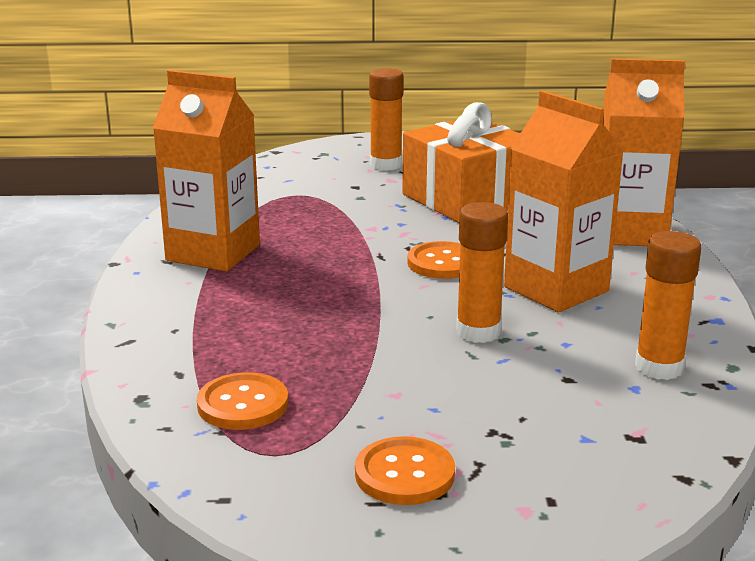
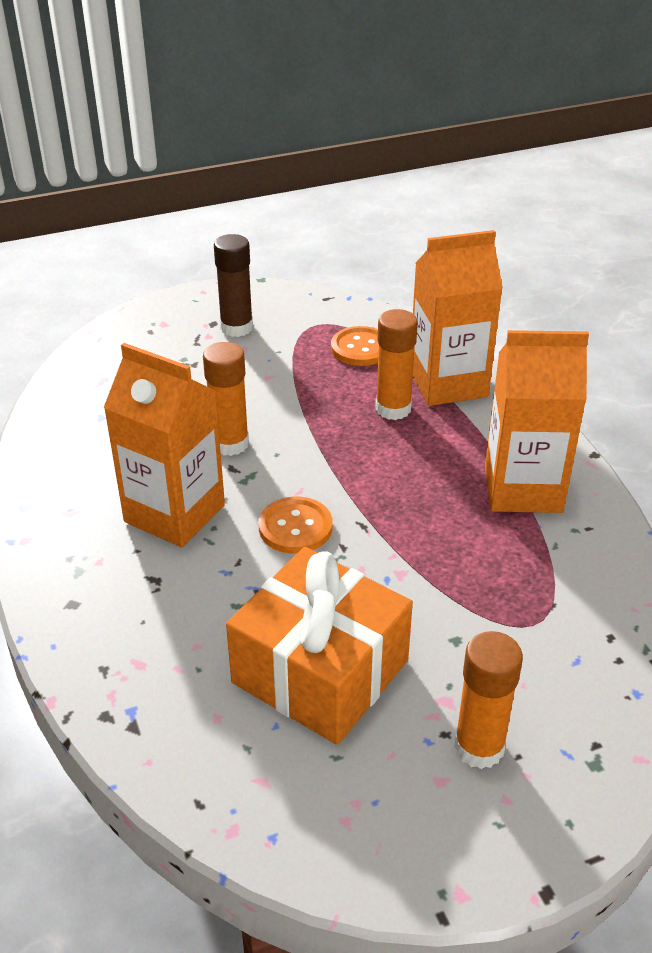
camera: 160 degrees right, 15 degrees up
(404, 474) = (236, 328): orange button -> brown glue stick
(629, 232) = (102, 640): orange carton -> orange carton (448, 383)
(659, 367) = (81, 438): orange glue stick -> orange glue stick (393, 409)

